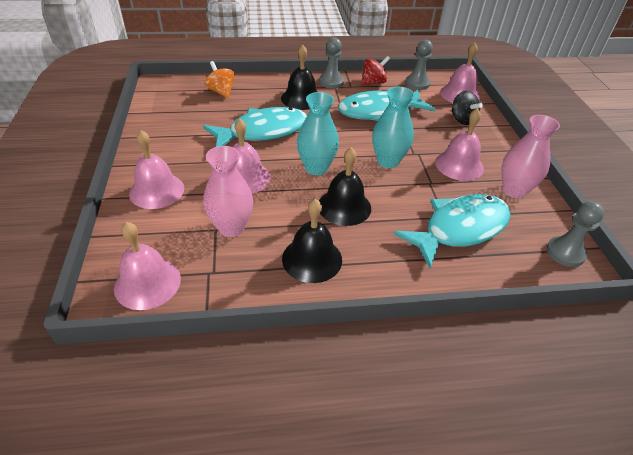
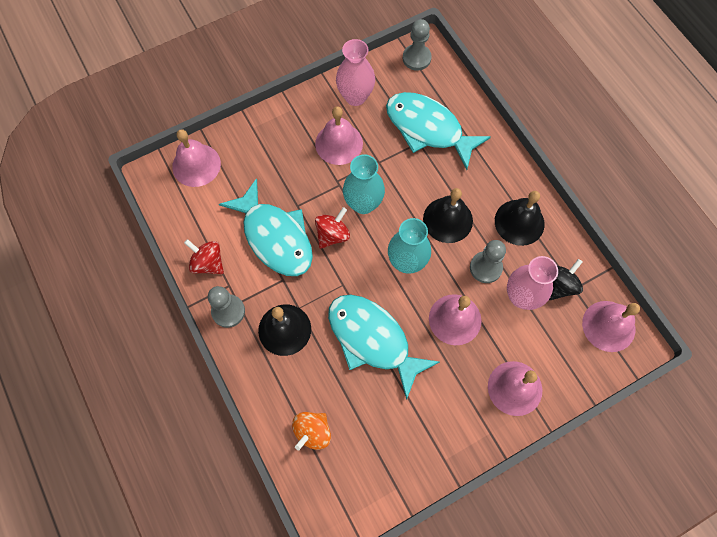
camera: 110 degrees left, 25 degrees up
(366, 137) = (332, 235): none -> red spinning top
(417, 83) = (189, 214): grey pawn -> grey pawn (485, 268)
(462, 120) = (253, 154): black spinning top -> black spinning top (559, 285)

